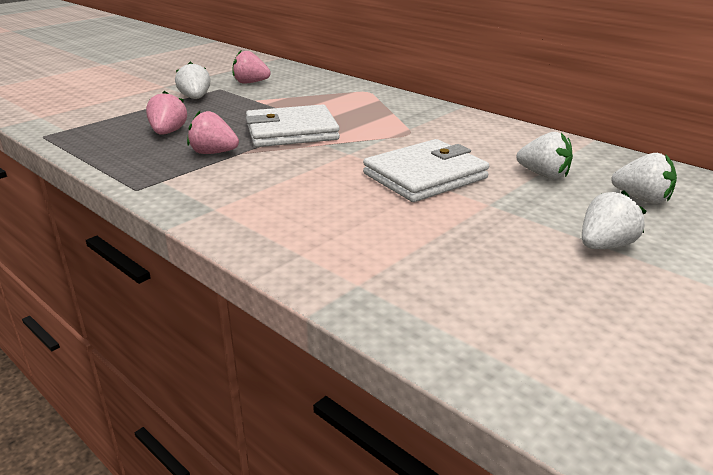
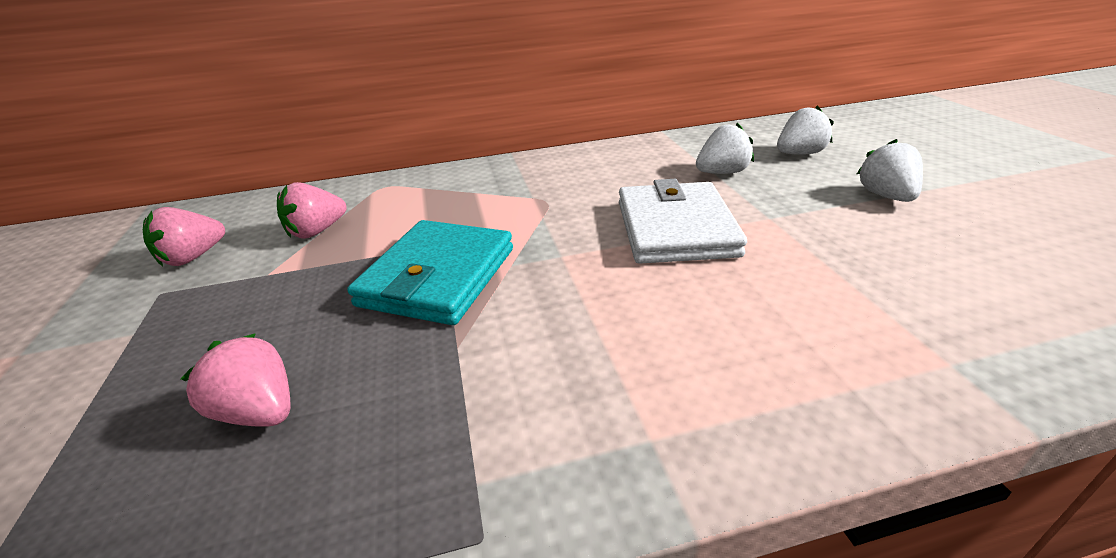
camera: 55 degrees left, 5 degrees up
(195, 98) = (153, 331): white strawberry -> none
(213, 153) = (425, 377): pink strawberry -> pink strawberry (317, 231)
(291, 132) = (438, 277): white wallet -> turquoise wallet

